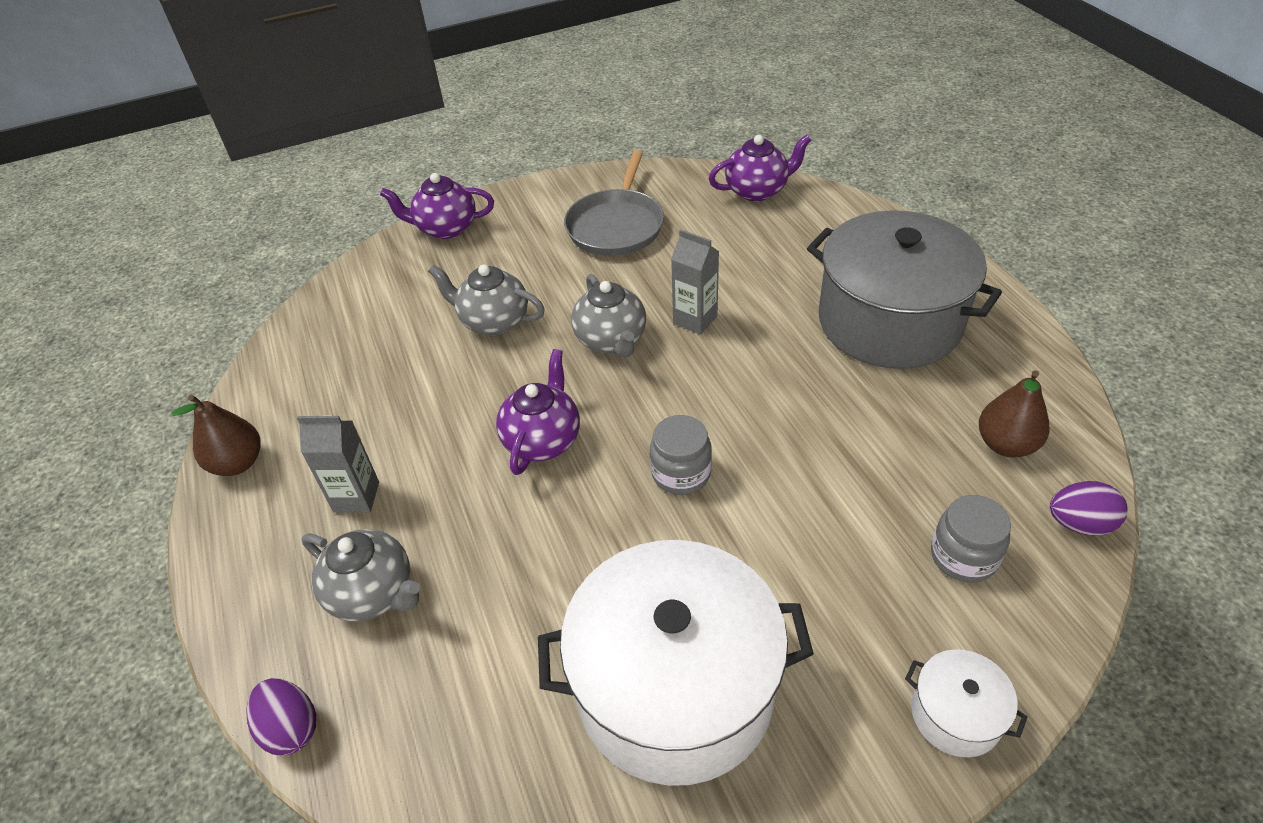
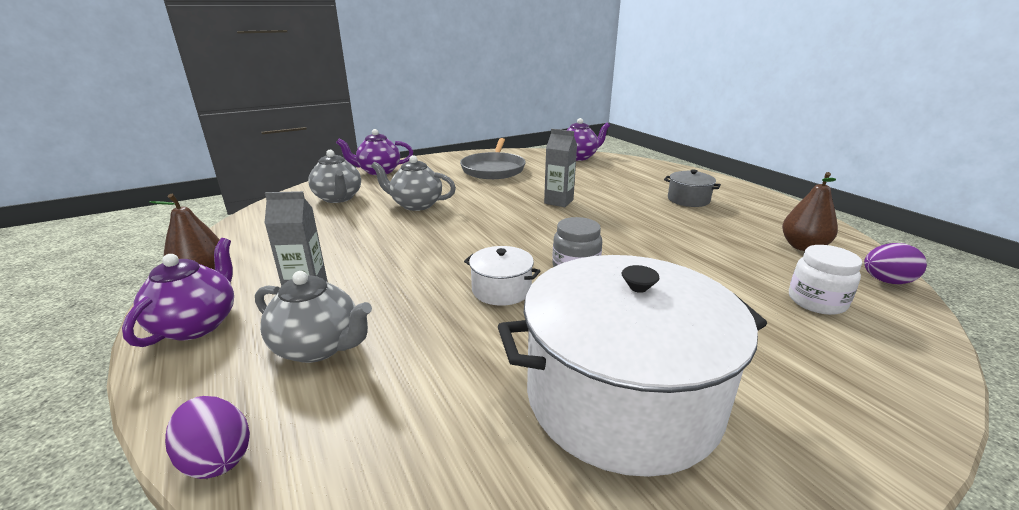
camera: 10 degrees left, 20 degrees down
(543, 440) = (462, 255): purple teapot -> purple teapot (197, 324)
(611, 340) = (503, 211): grey teapot -> grey teapot (338, 198)
(889, 321) = (688, 200): grey pot -> grey pot, size x0.43
(955, 715) = (887, 399): white pot -> white pot (501, 290)
(963, 556) = (816, 301): grey jar -> white jar

